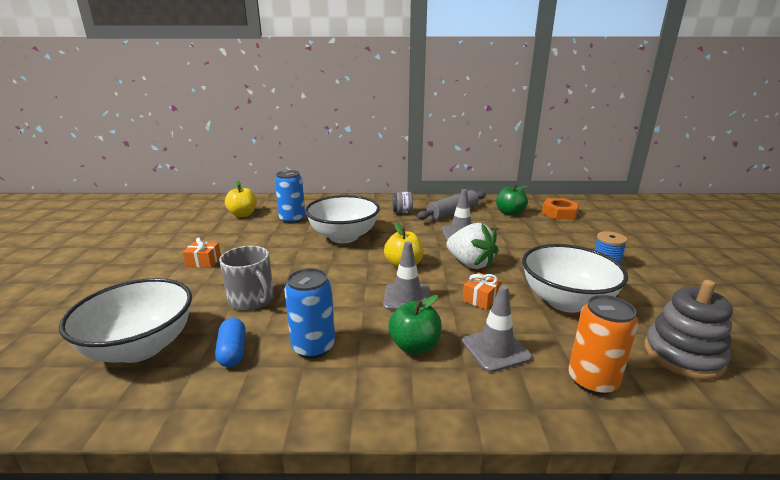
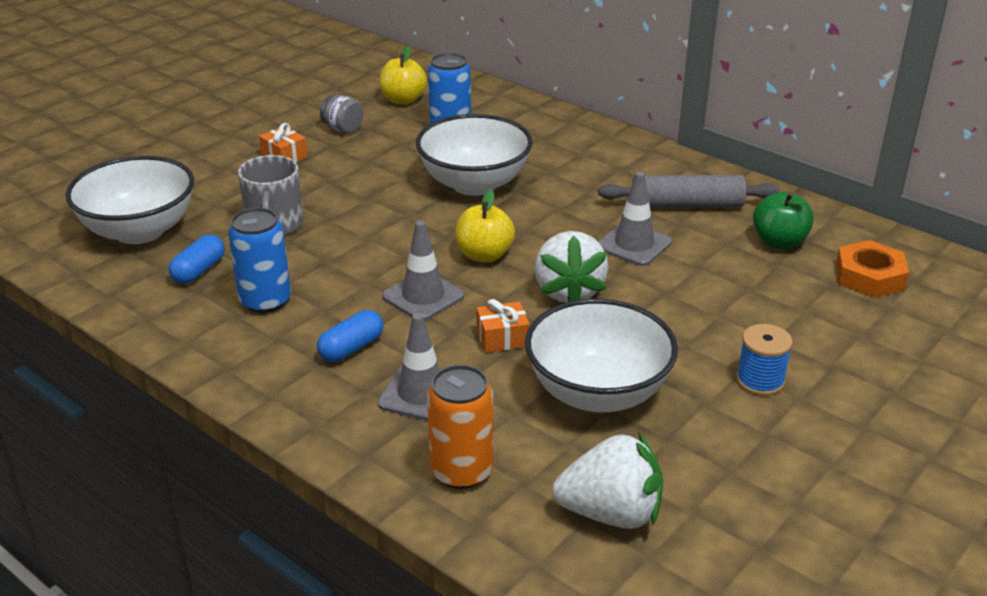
camera: 40 degrees right, 10 degrees up
(402, 212) = (612, 175): grey jar -> grey jar (343, 129)
(414, 346) = (351, 348): green apple -> blue capsule
(683, 355) = (611, 513): grey stacking toy -> white strawberry

